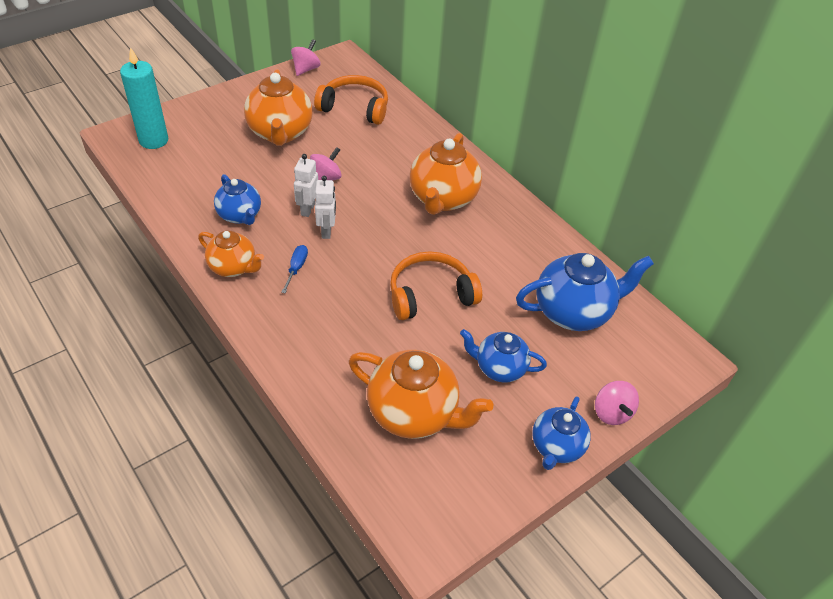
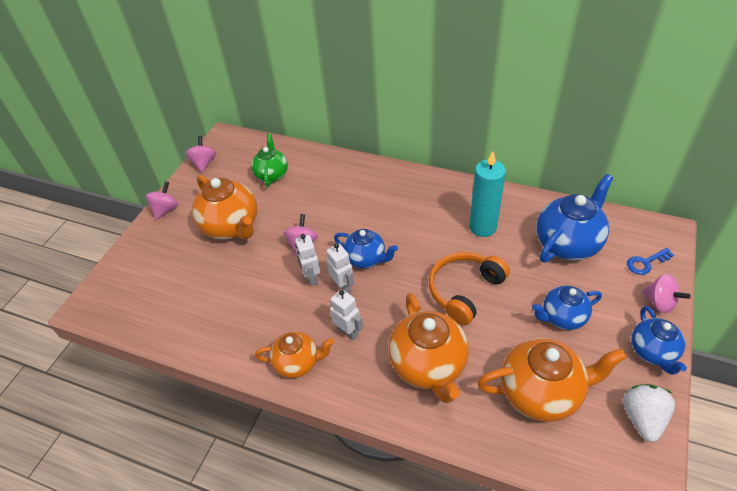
camera: 25 degrees left, 0 degrees up
(153, 140) = (127, 292): turquoise candle -> turquoise candle (482, 227)
(240, 91) = (166, 209): none -> pink spinning top
(240, 215) = (262, 315): blue teapot -> blue teapot (366, 259)
(296, 268) = (348, 332): blue screwdriver -> white robot
(355, 108) = (272, 174): orange headphones -> green teapot
(442, 199) = (403, 211): orange teapot -> orange teapot (428, 366)
(486, 490) = (642, 418): none -> white strawberry
(637, 372) = (646, 263): none -> blue key

